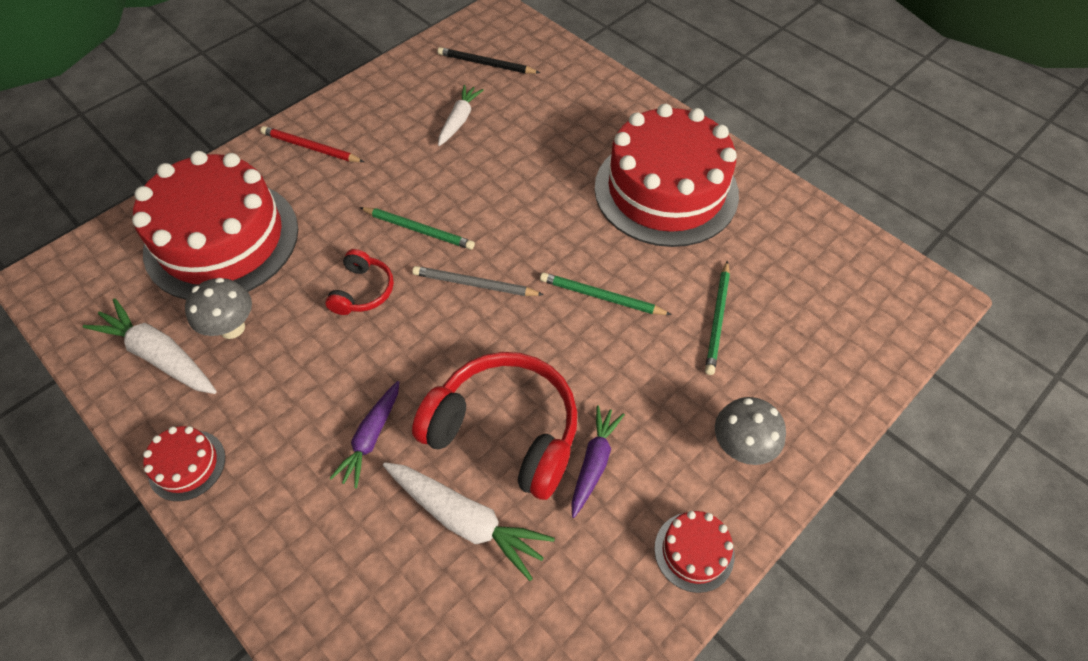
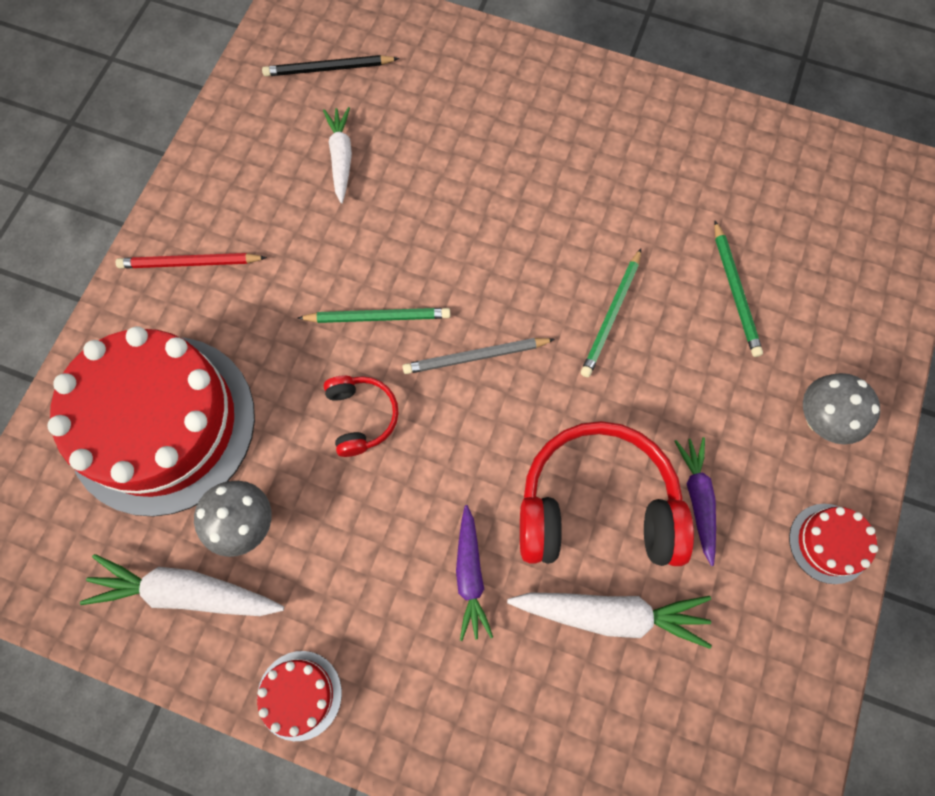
camera: 25 degrees left, 15 degrees up
(601, 297) = (611, 315): green pencil -> green pencil turned 60 degrees counterclockwise
(666, 190) = (611, 159): red cake -> none

